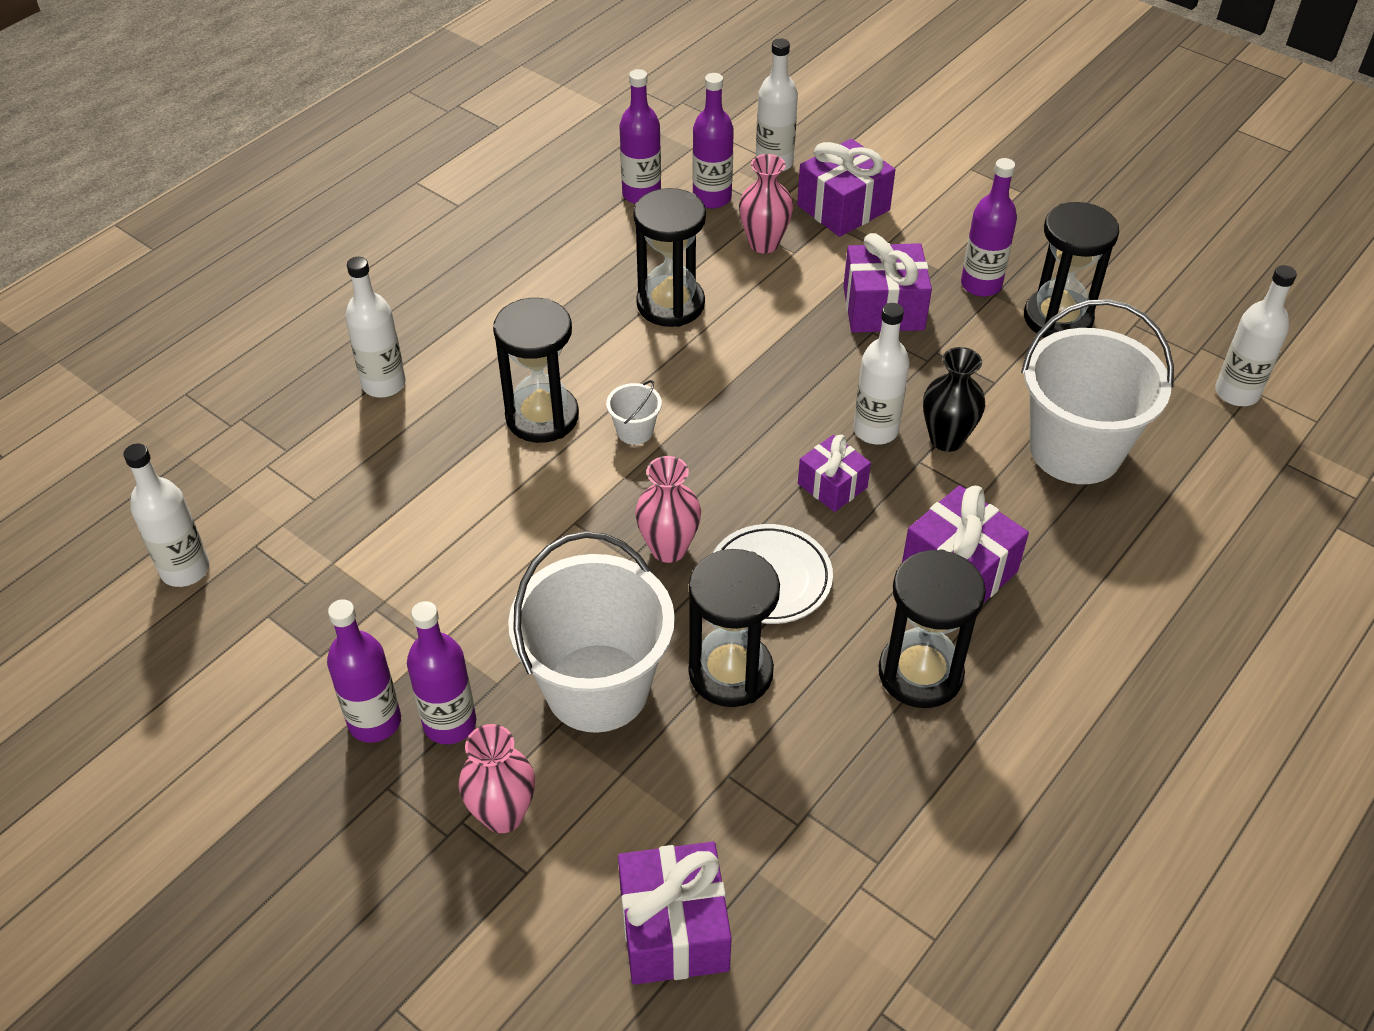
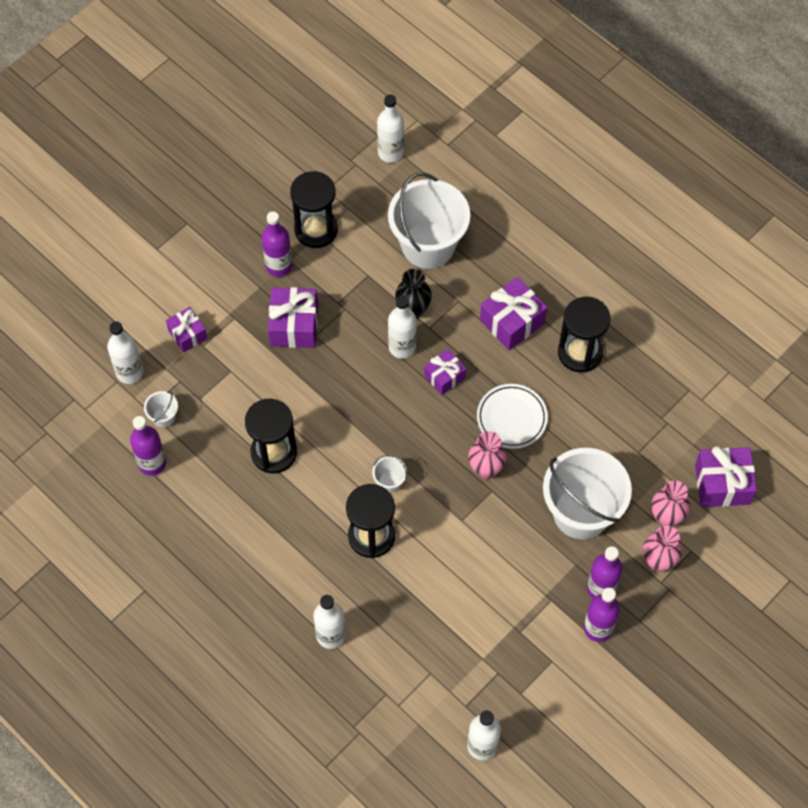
camera: 85 degrees left, 15 degrees up
(712, 198) = (163, 417): purple bottle -> white bucket
(730, 672) = (574, 444): black hourglass -> none
(764, 243) = (219, 389): pink vase -> pink vase (666, 518)
(843, 208) = (188, 334): purple gift -> purple gift, size x0.63

